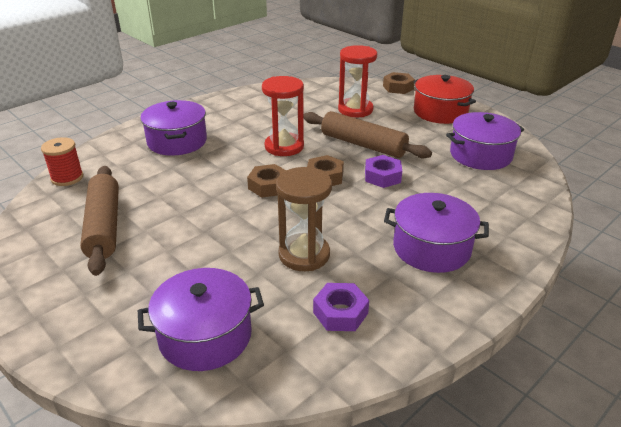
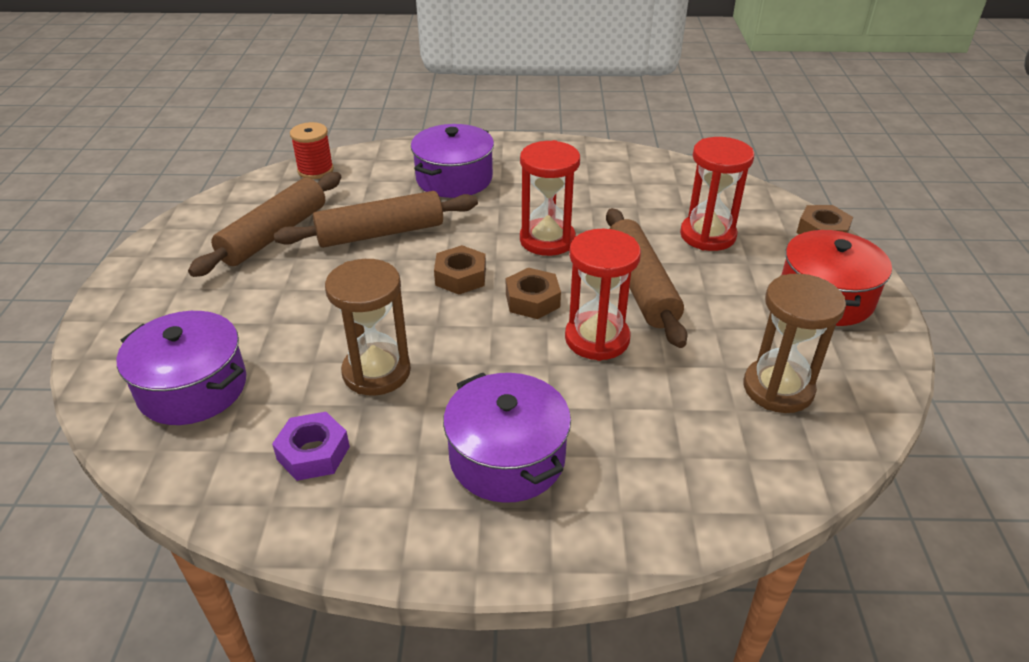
camera: 45 degrees right, 5 degrees up
(180, 189) = (380, 233): none -> brown rolling pin
(382, 176) = (597, 339): purple nut -> red hourglass
(480, 155) = (778, 388): purple pot -> brown hourglass

